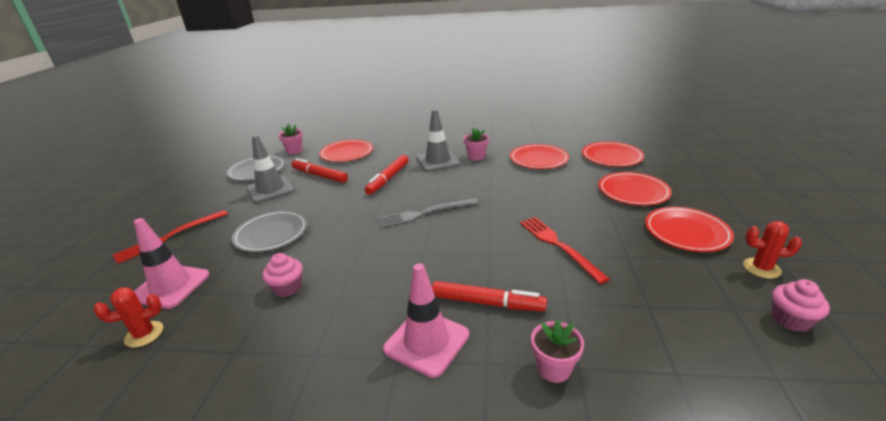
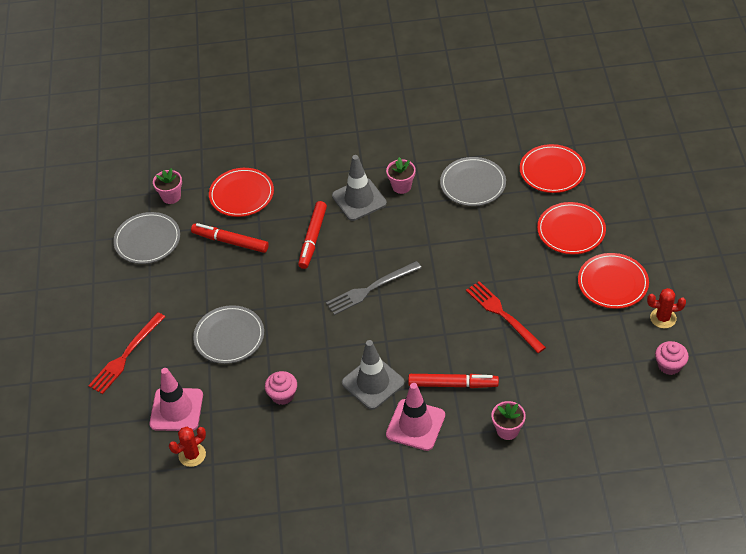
camera: 10 degrees left, 20 degrees up
(270, 190) = (186, 272): grey traffic cone -> grey traffic cone (373, 383)
(538, 159) = (473, 184): red plate -> grey plate

